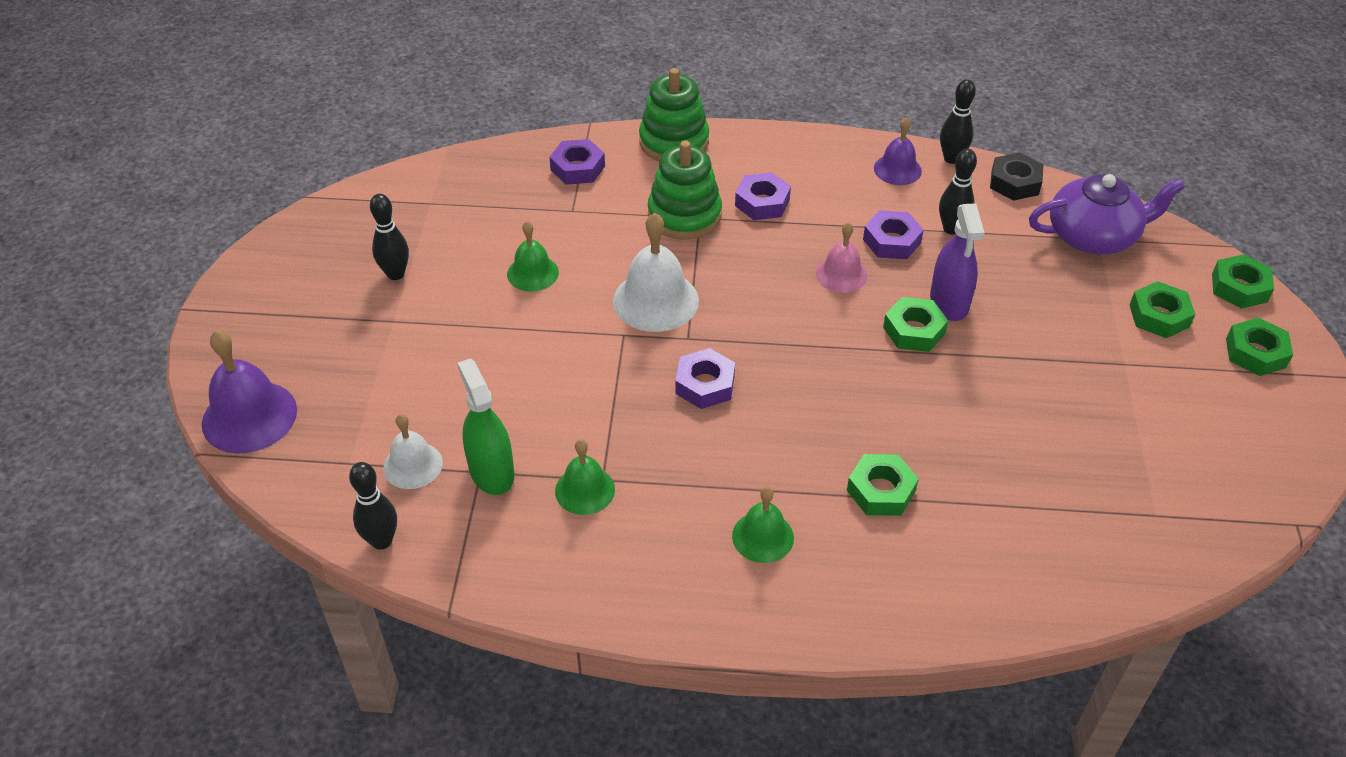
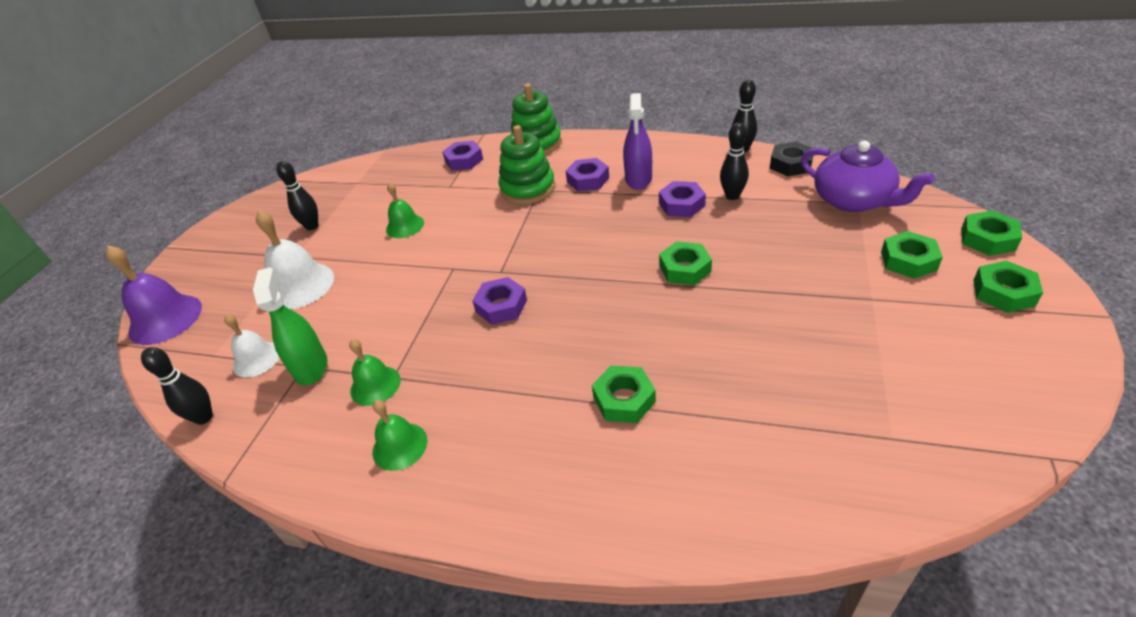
camera: 15 degrees right, 5 degrees down
(655, 300) = (486, 245): white bell -> white bell (300, 285)
(763, 536) = (507, 434): green bell -> green bell (400, 446)
(841, 274) = (635, 227): pink bell -> none
(897, 169) = (697, 157): purple bell -> none
(949, 302) = (719, 248): purple spray bottle -> purple spray bottle (638, 179)
(1093, 236) = (853, 200): purple teapot -> purple teapot turned 45 degrees clockwise

